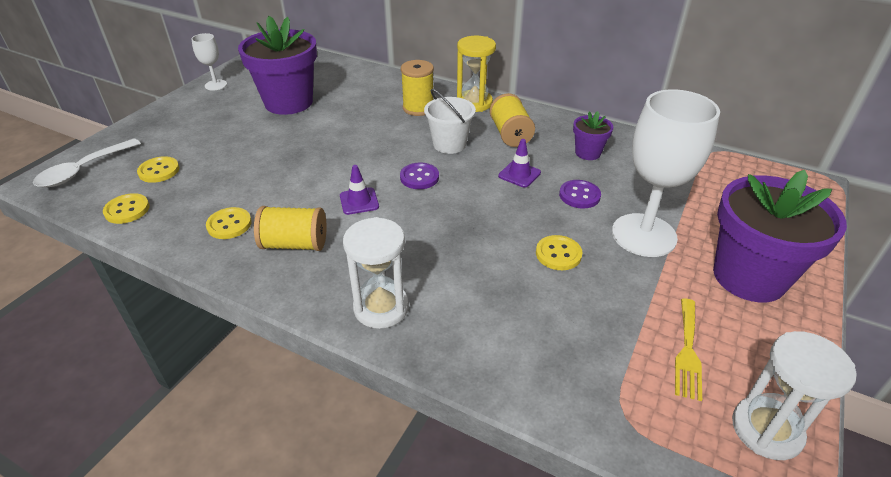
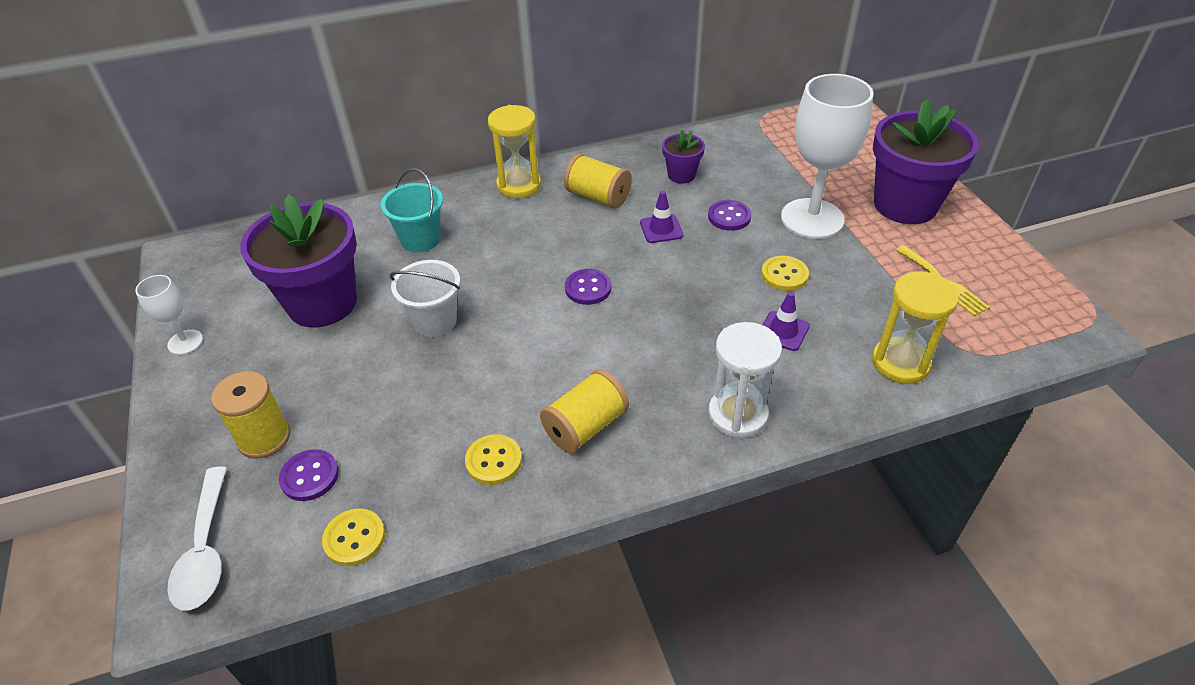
camera: 45 degrees left, 5 degrees up
(159, 171) = (310, 476): yellow button -> purple button
(359, 201) = (574, 347): purple traffic cone -> purple traffic cone (783, 331)
(378, 100) = (420, 239): none -> turquoise bucket
(418, 108) = (475, 222): yellow spool -> yellow spool (264, 438)
(449, 144) = (562, 240): white bucket -> white bucket (435, 321)
(548, 373) = (900, 363): none -> yellow hourglass
(766, 430) = (1034, 298): white hourglass -> none

